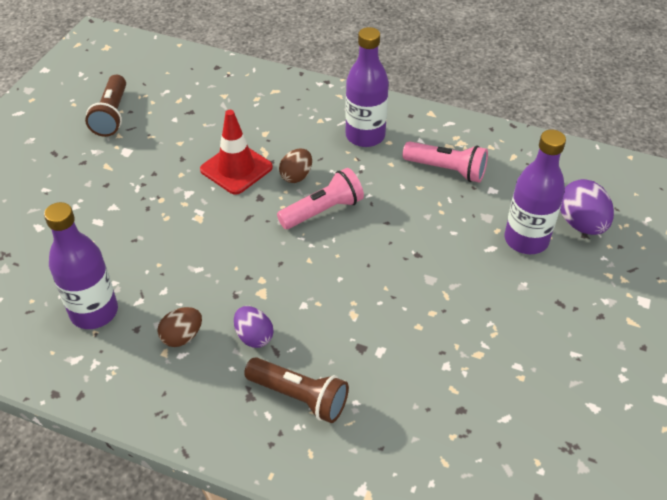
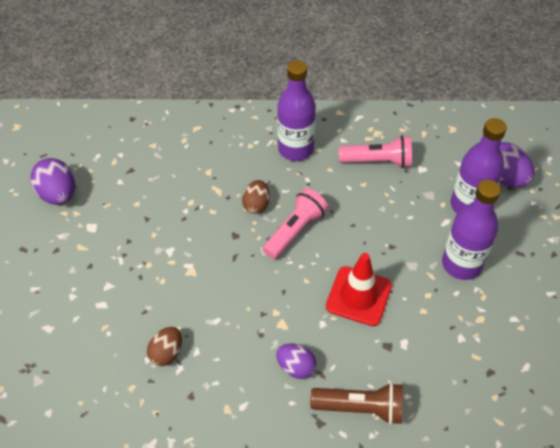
camera: 20 degrees left, 5 degrees up
(94, 312) = (144, 393): purple bottle -> purple bottle (461, 264)
(112, 115) = (59, 195): brown flashlight -> purple egg
(182, 336) = (235, 389): brown egg -> brown egg (167, 353)
(236, 168) = (200, 214): red traffic cone -> red traffic cone (358, 296)

